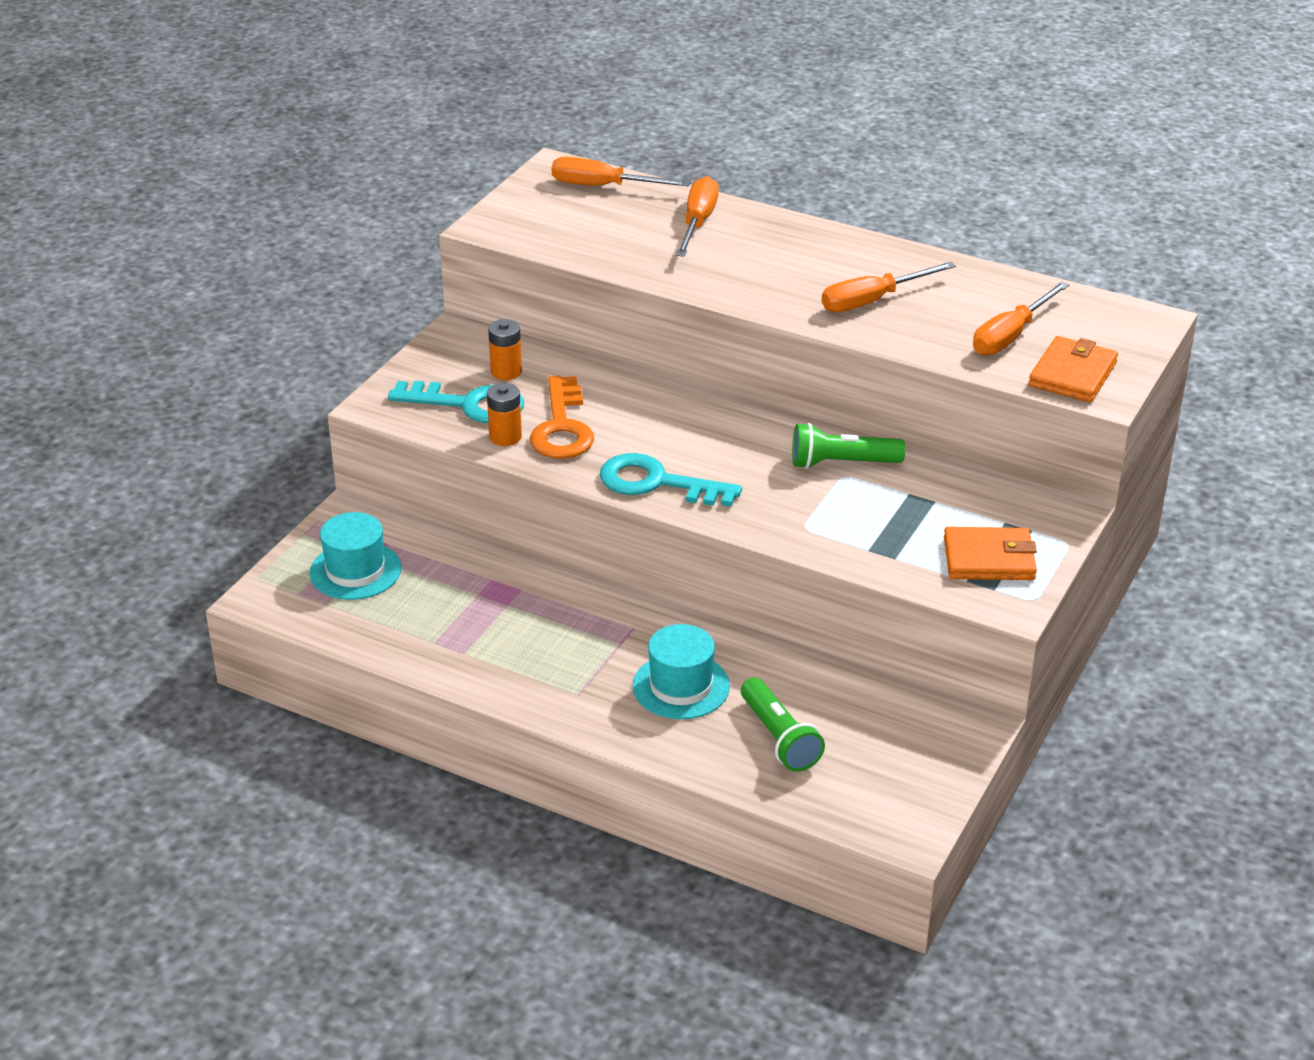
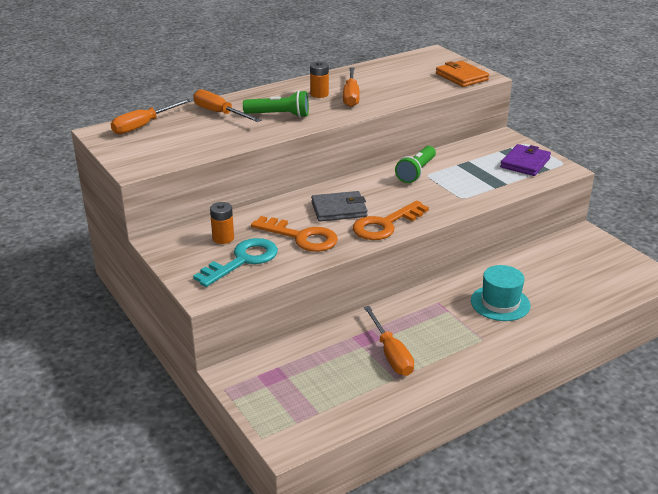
camera: 60 degrees left, 5 degrees down
(355, 571) = (295, 389): turquoise hat -> none
(505, 437) = (291, 258): orange battery -> orange battery (319, 94)
(657, 483) = (385, 225): turquoise key -> orange key
(662, 432) = (339, 209): none -> grey wallet
(779, 738) = (562, 287): green flashlight -> green flashlight (279, 115)
(989, 559) = (525, 163): orange wallet -> purple wallet
(1010, 336) = (416, 79): orange screwdriver -> orange screwdriver (391, 354)

